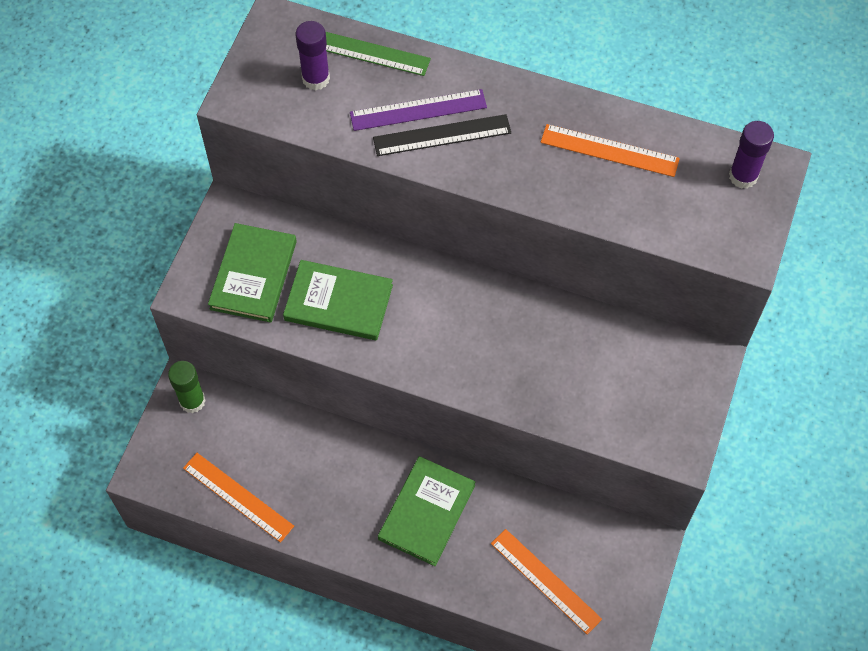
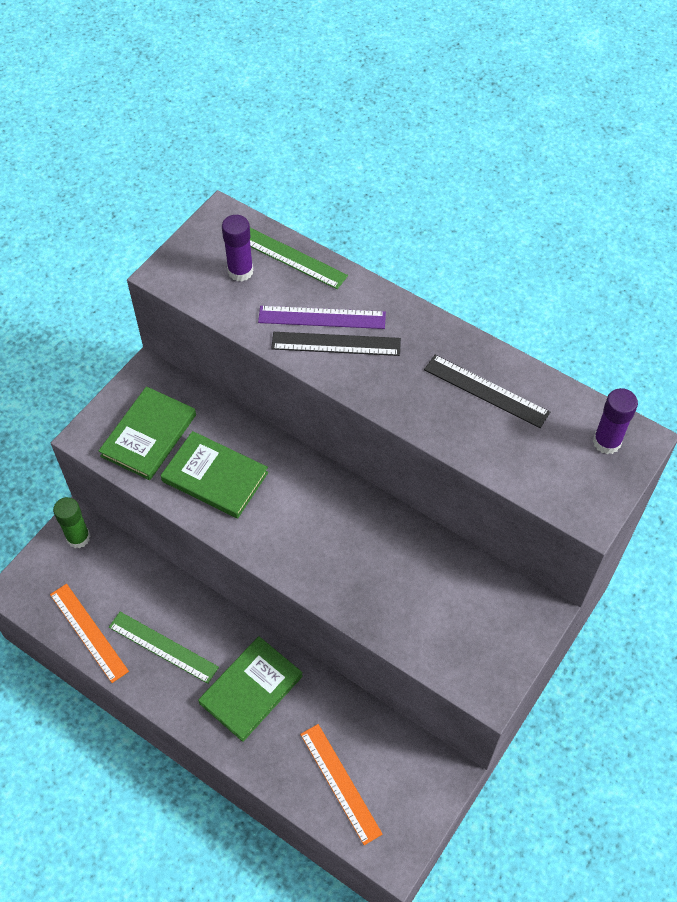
camera: 15 degrees right, 5 degrees down
(321, 492) = (163, 647): none -> green ruler
(609, 150) = (486, 391): orange ruler -> black ruler

